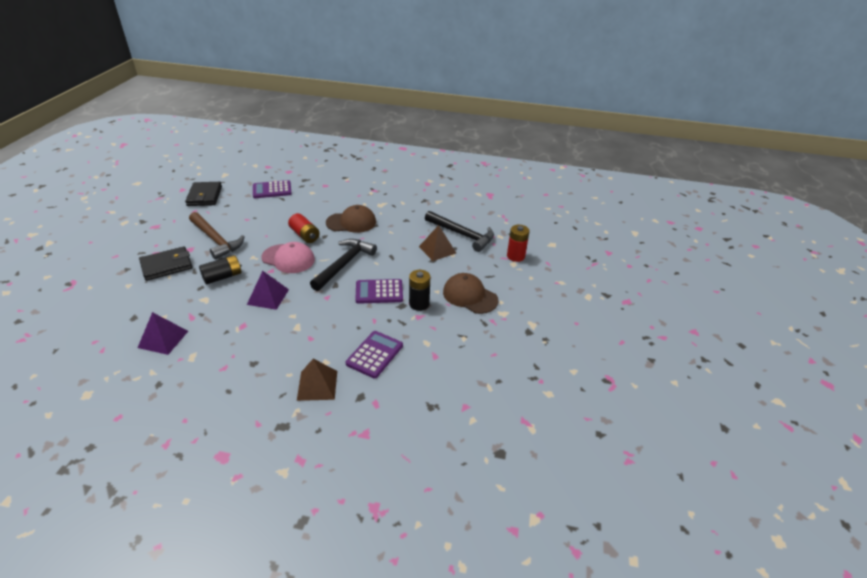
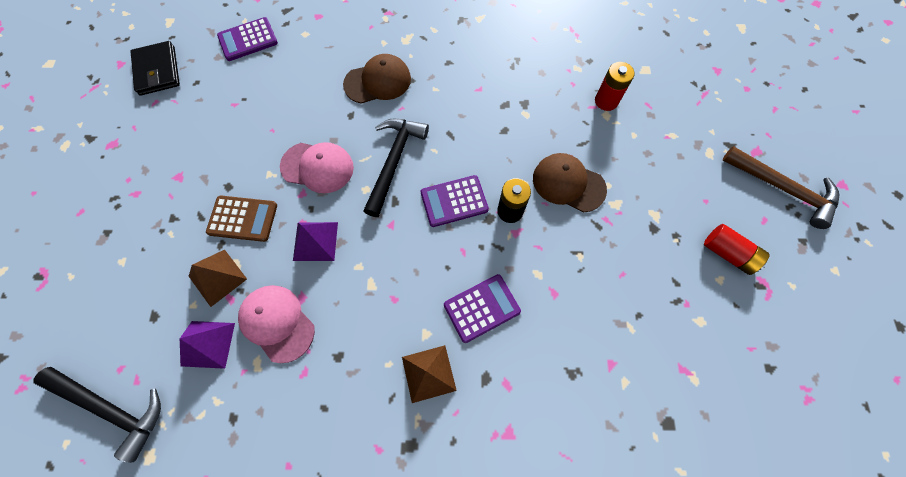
camera: 10 degrees left, 30 degrees up
(167, 266) = (159, 215): black wallet -> none
(216, 240) = (207, 153): brown hammer -> brown hammer (783, 189)
(218, 336) = (277, 323): none -> pink cap
(223, 277) = (243, 219): black battery -> brown calculator
(305, 235) = (324, 119): red battery -> red battery (727, 253)
(374, 354) = (482, 308): purple calculator -> purple calculator turned 45 degrees clockwise
(437, 249) = (505, 109): brown pyramid -> brown pyramid (218, 277)
(462, 234) = (529, 75): black hammer -> black hammer (111, 408)

